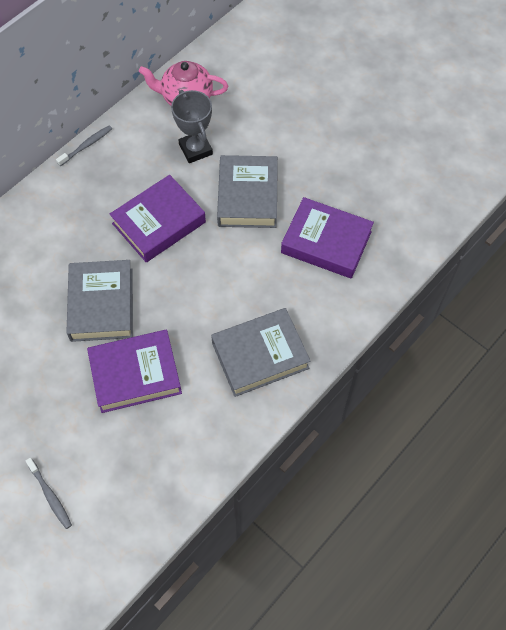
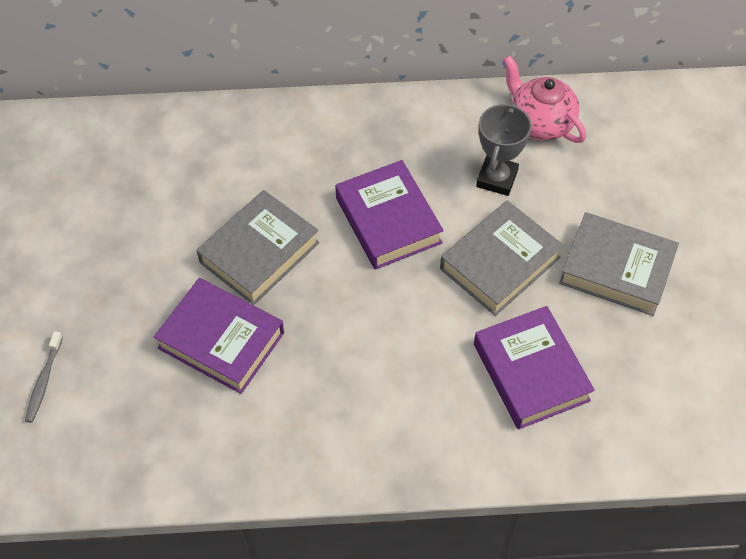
camera: 45 degrees right, 5 degrees down
(86, 145) = (398, 98): grey toothbrush -> none
(159, 223) = (388, 220): purple book -> purple book turned 60 degrees clockwise
(260, 355) = (348, 423): grey book -> grey book (616, 269)

